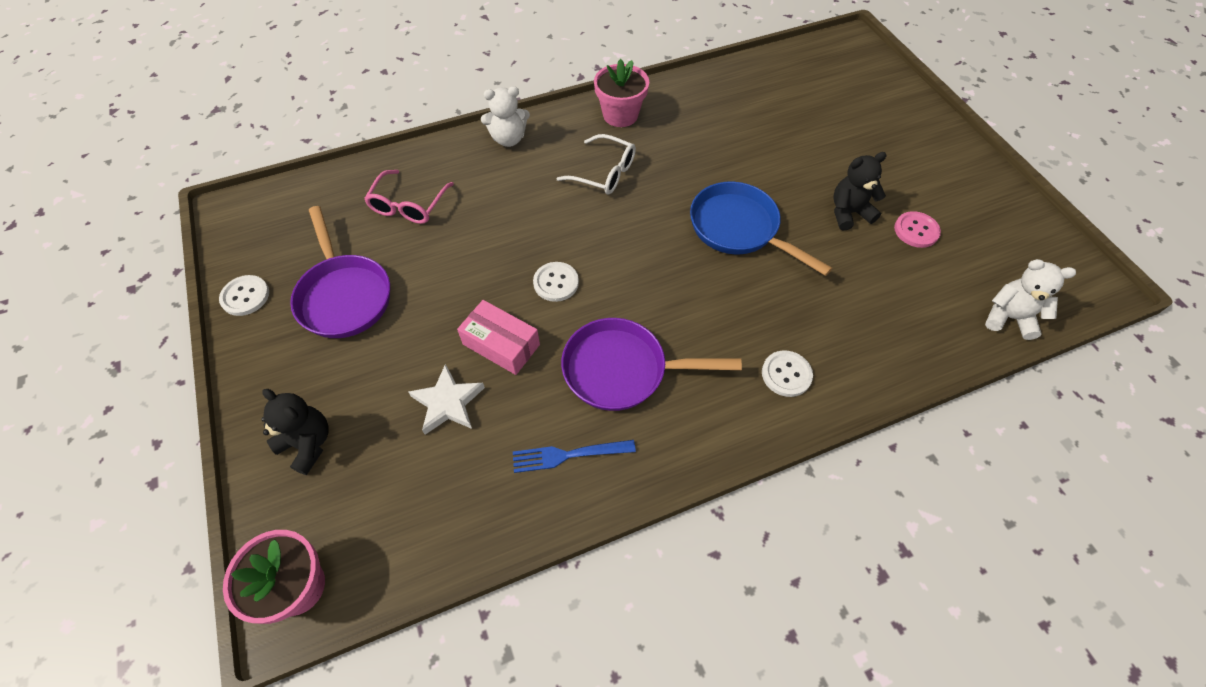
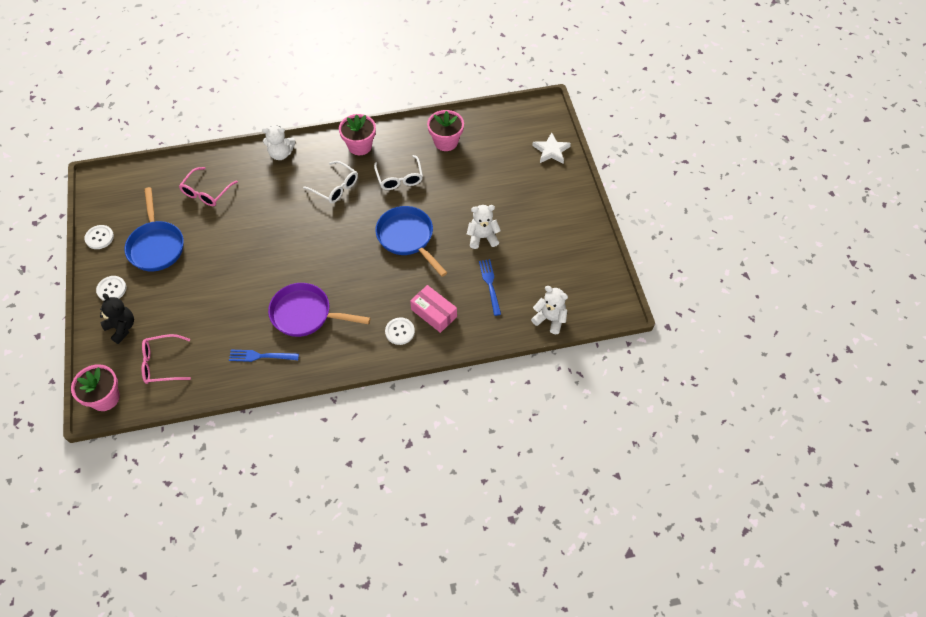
camera: 10 degrees right, 0 degrees up
(344, 296) = (156, 246): purple pan -> blue pan
(394, 499) = (162, 363): none -> pink glasses
(448, 402) = (202, 317): white star -> white star (551, 151)
(501, 344) = (240, 289): pink box -> pink box (434, 313)
(556, 282) = (283, 256): white button -> white button (111, 289)
(693, 149) = (399, 178): none -> white glasses
(739, 95) = (446, 142): none -> pink flower pot
(849, 213) = (482, 237): black teddy bear -> white teddy bear
(893, 279) = (490, 285): none -> blue fork
(916, 230) = (520, 255): pink button -> none

